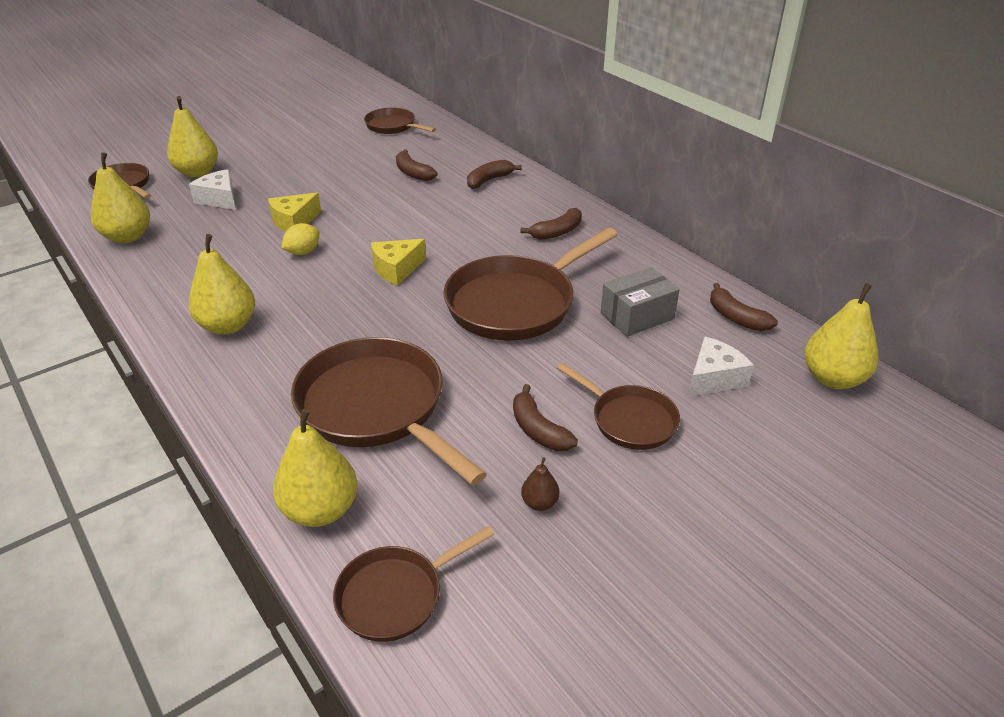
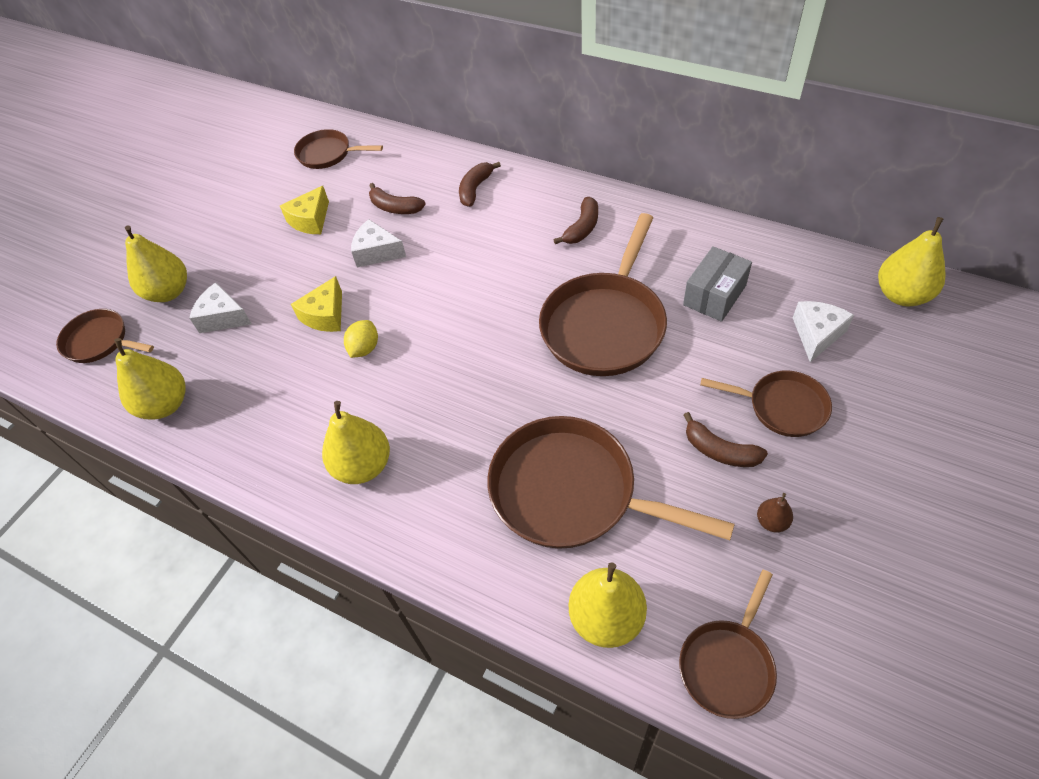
camera: 20 degrees left, 15 degrees up
(371, 196) = (376, 252): none -> white cheese
(396, 269) = (470, 331): yellow cheese -> yellow cheese (310, 220)
(736, 317) = (792, 263): brown banana -> none

